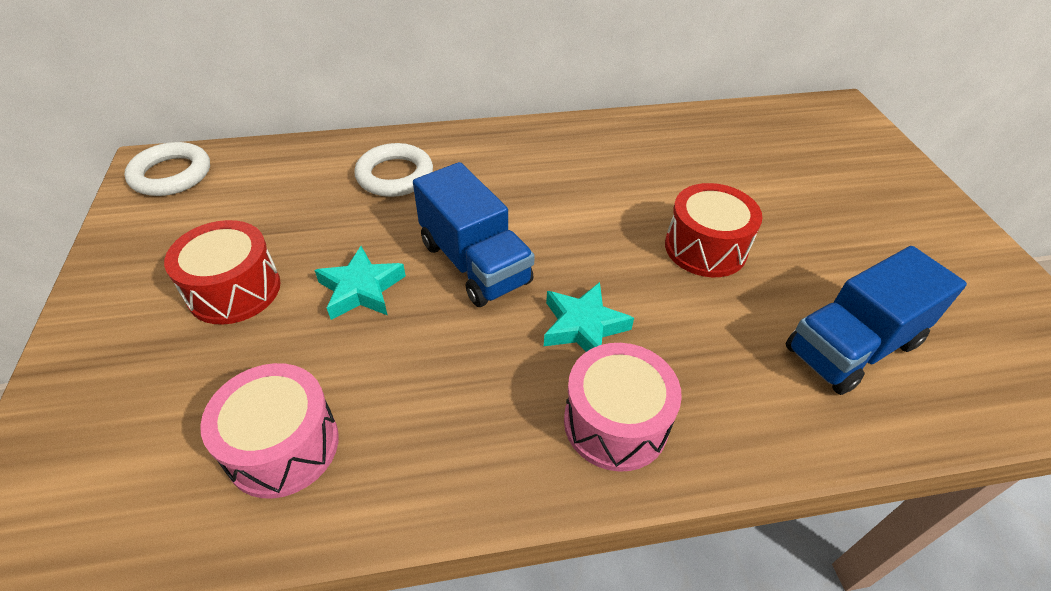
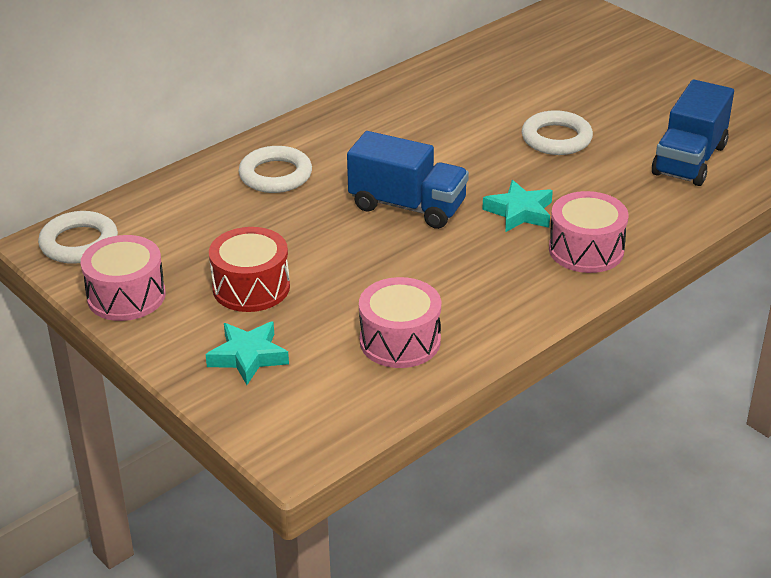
camera: 30 degrees left, 10 degrees down
(132, 246) = (126, 296): none -> pink drum
(361, 289) = (345, 251): turquoise star -> turquoise star (248, 357)
(705, 248) = (556, 138): red drum -> white ring

